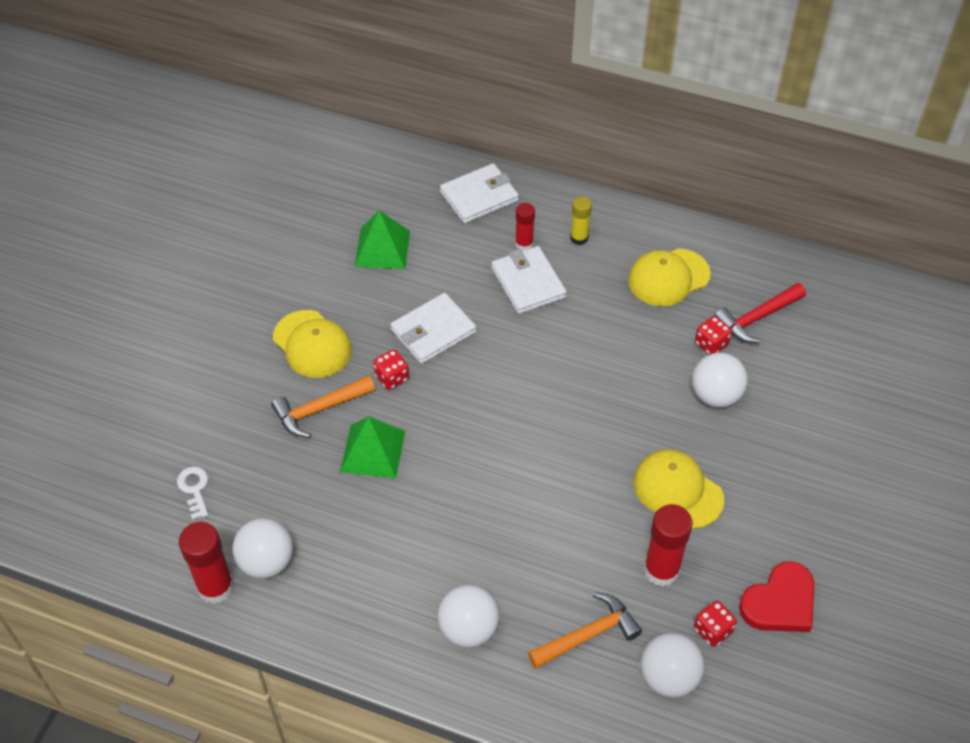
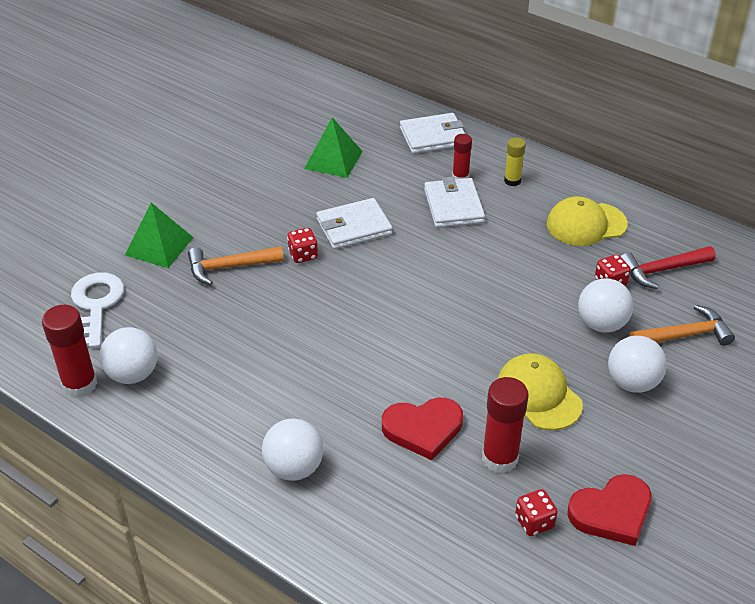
camera: 15 degrees right, 10 degrees down
(194, 489) = (96, 306): white key -> white key, size x1.86
(312, 344) = (244, 218): yellow cap -> none
(372, 451) = (263, 307): green pyramid -> green pyramid (159, 246)
(579, 555) = (423, 429): none -> red heart
(588, 635) = (407, 498): orange hammer -> orange hammer (685, 335)
(668, 677) = (475, 554): white ball -> white ball (632, 383)

